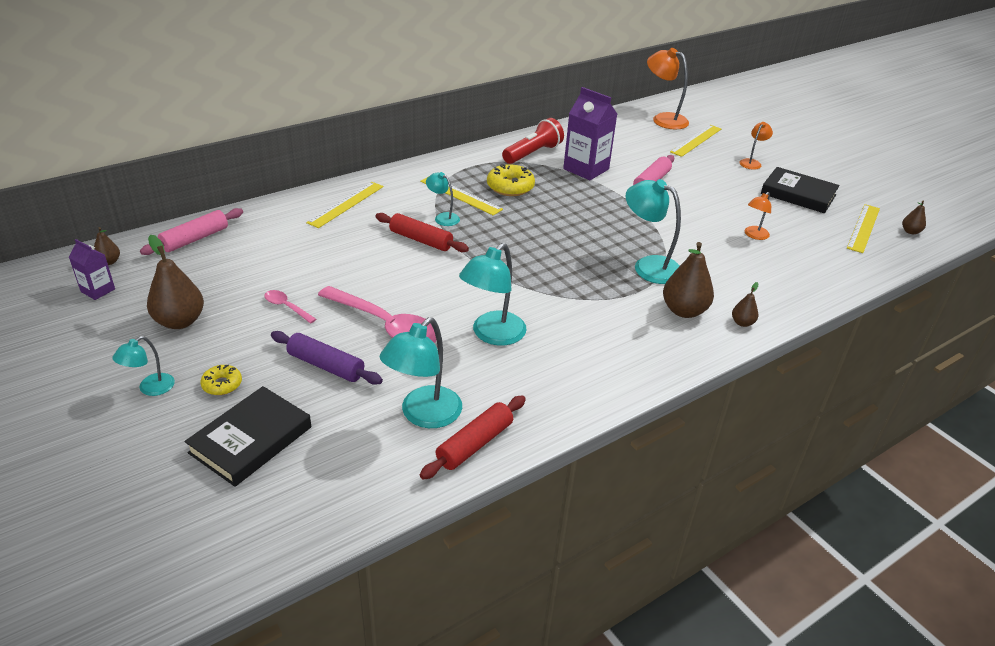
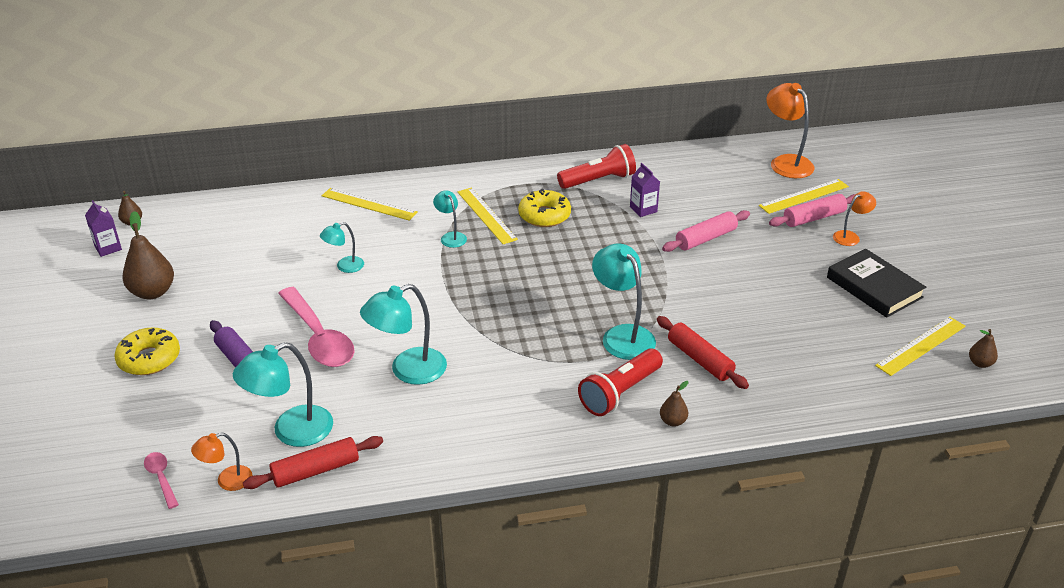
camera: 25 degrees right, 0 degrees up
(150, 388) = (94, 348): turquoise lamp -> turquoise lamp (344, 266)
(195, 239) = (214, 214): pink rolling pin -> pink rolling pin (814, 218)
(222, 384) = (149, 359): yellow donut -> yellow donut, size x1.72
(251, 440) = (140, 414): black book -> none
(286, 307) = (246, 299): pink spoon -> pink spoon (161, 478)
(346, 204) = (369, 204): yellow ruler -> yellow ruler turned 60 degrees clockwise
(421, 240) = (412, 257): red rolling pin -> red rolling pin (700, 359)
(586, 169) = (643, 209): purple carton -> purple carton, size x0.54
(684, 311) = (620, 393): brown pear -> red flashlight
(754, 235) = (773, 326): orange lamp -> orange lamp (227, 481)

